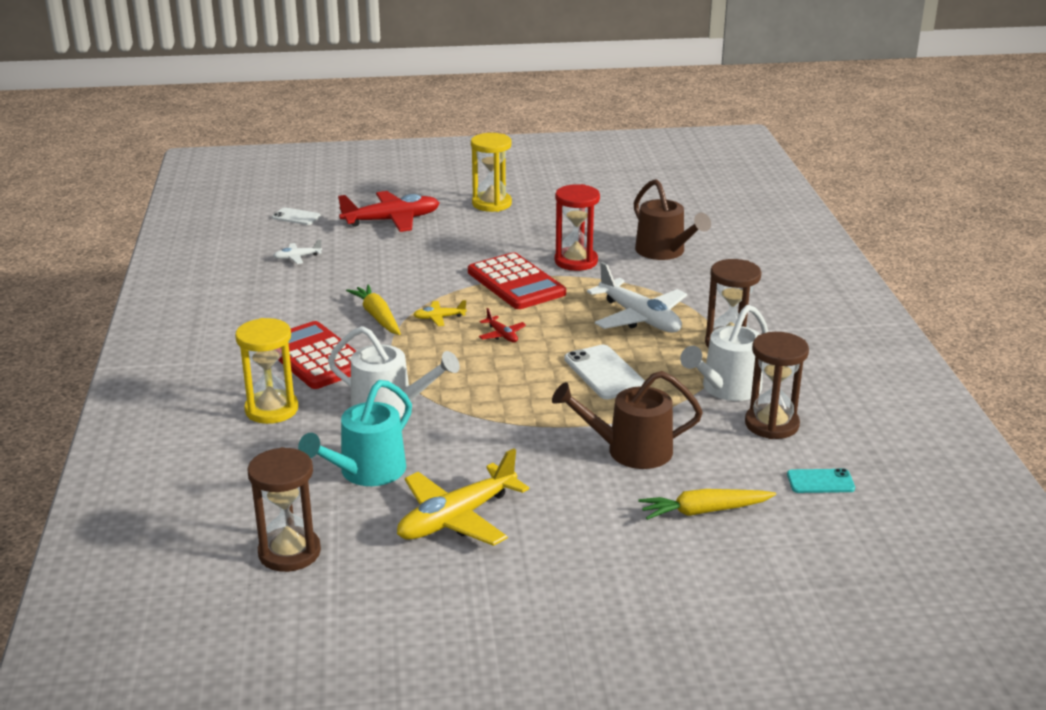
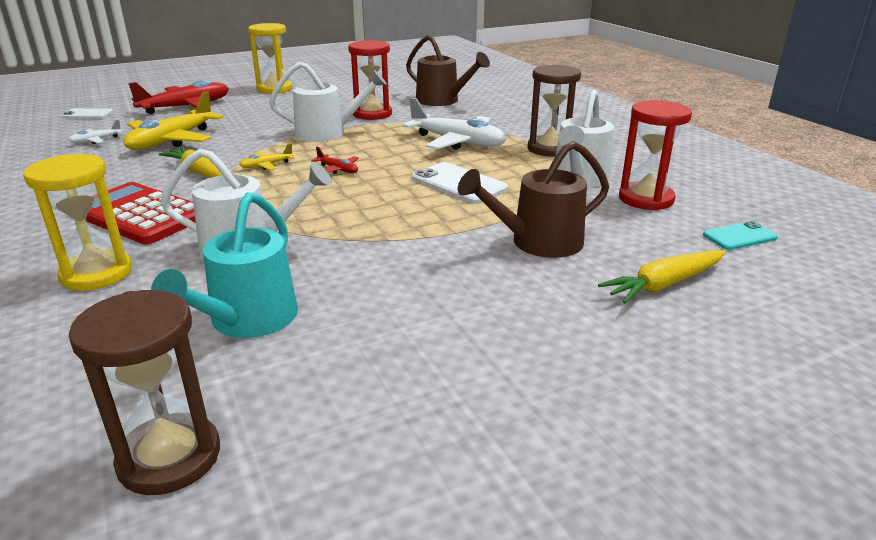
camera: 20 degrees left, 0 degrees up
(456, 518) = (394, 352): yellow plane -> yellow plane (172, 141)
(516, 283) = (327, 133): red calculator -> white watering can
(771, 424) = (646, 199): brown hourglass -> red hourglass

